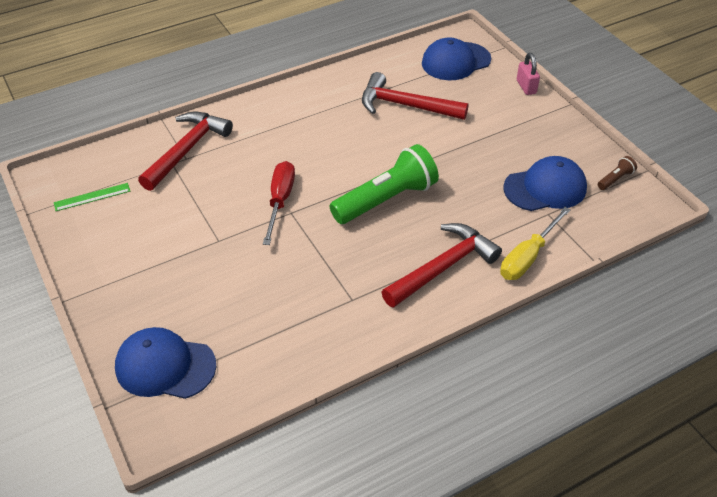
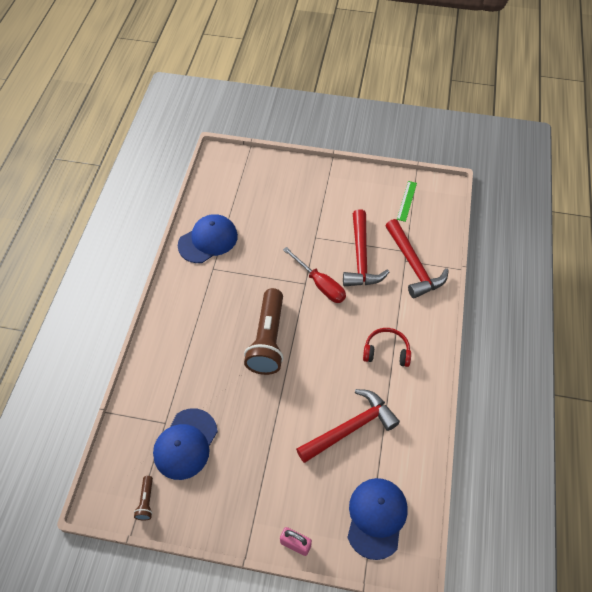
camera: 130 degrees right, 10 degrees up
(165, 366) = (252, 174): blue cap -> blue cap (208, 240)
(309, 121) = (386, 351): none -> red headphones
(386, 199) = (268, 340): green flashlight -> brown flashlight
(443, 267) = (188, 327): red hammer -> red hammer (361, 258)
(527, 257) = (149, 377): yellow screwdriver -> none

